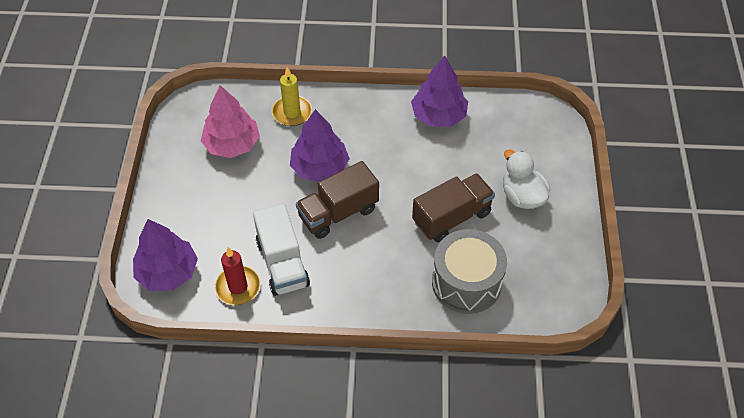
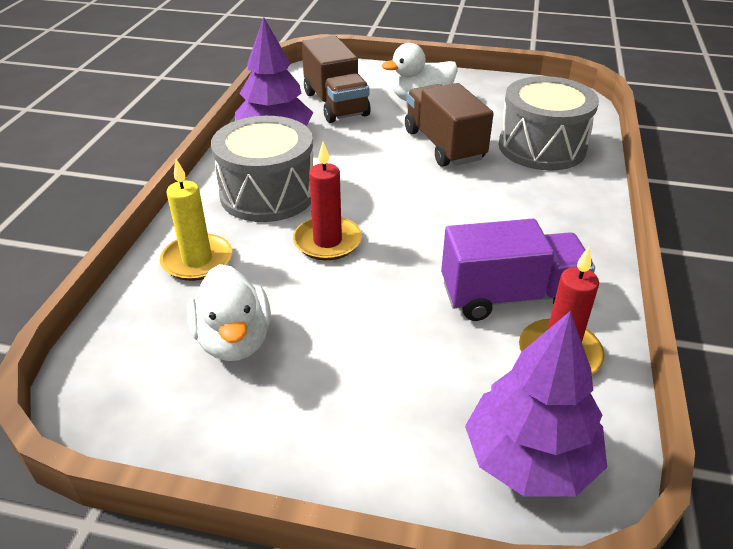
camera: 80 degrees left, 15 degrees down
(232, 144) = (234, 340): pink tree -> white duck
(282, 263) = (510, 296): white truck -> purple truck
(319, 167) = (327, 241): purple tree -> red candle
(338, 213) = (420, 232): brown truck -> brown truck (335, 104)
(364, 128) = (268, 194): none -> grey drum

